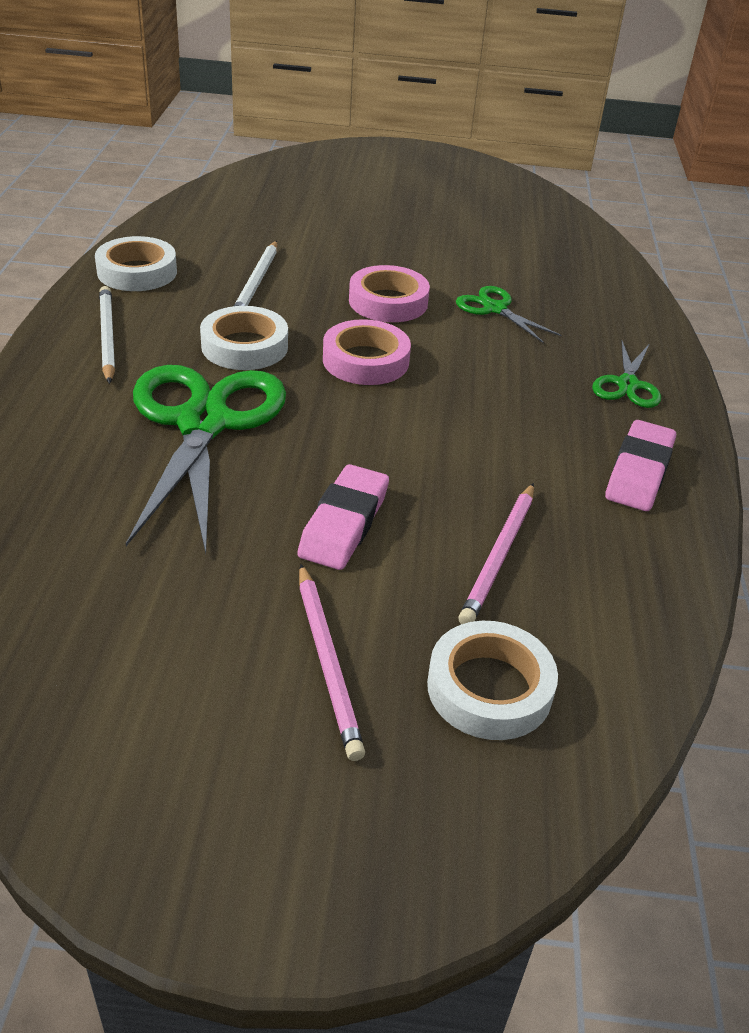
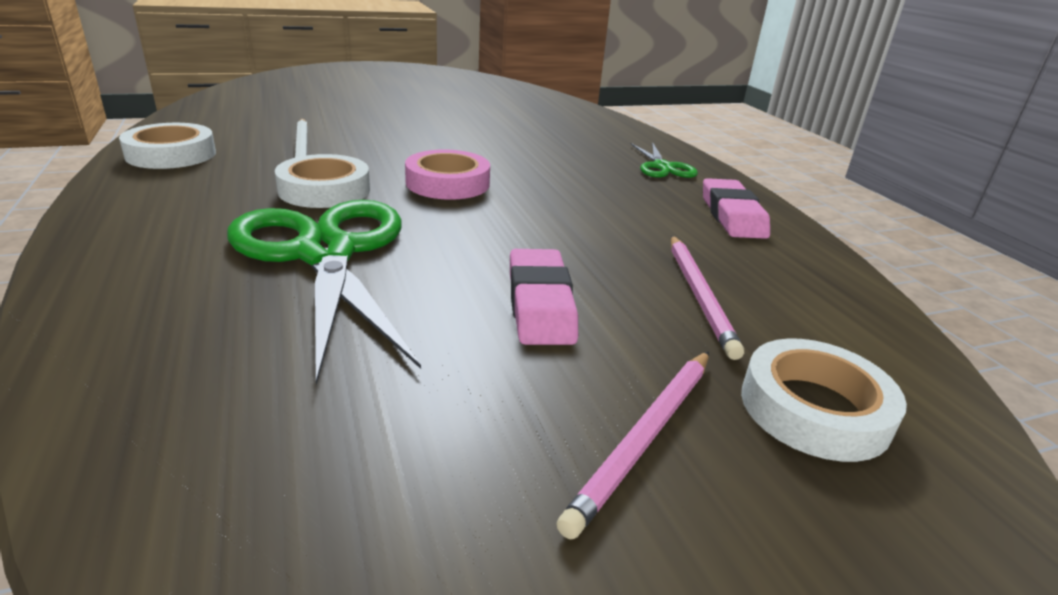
camera: 25 degrees left, 10 degrees down
(107, 336) = (165, 204): white pencil -> none
(328, 662) = (645, 438): pink pencil -> pink pencil turned 75 degrees clockwise
(388, 302) = (432, 145): pink tape -> none
(494, 309) = (521, 139): green scissors -> none

